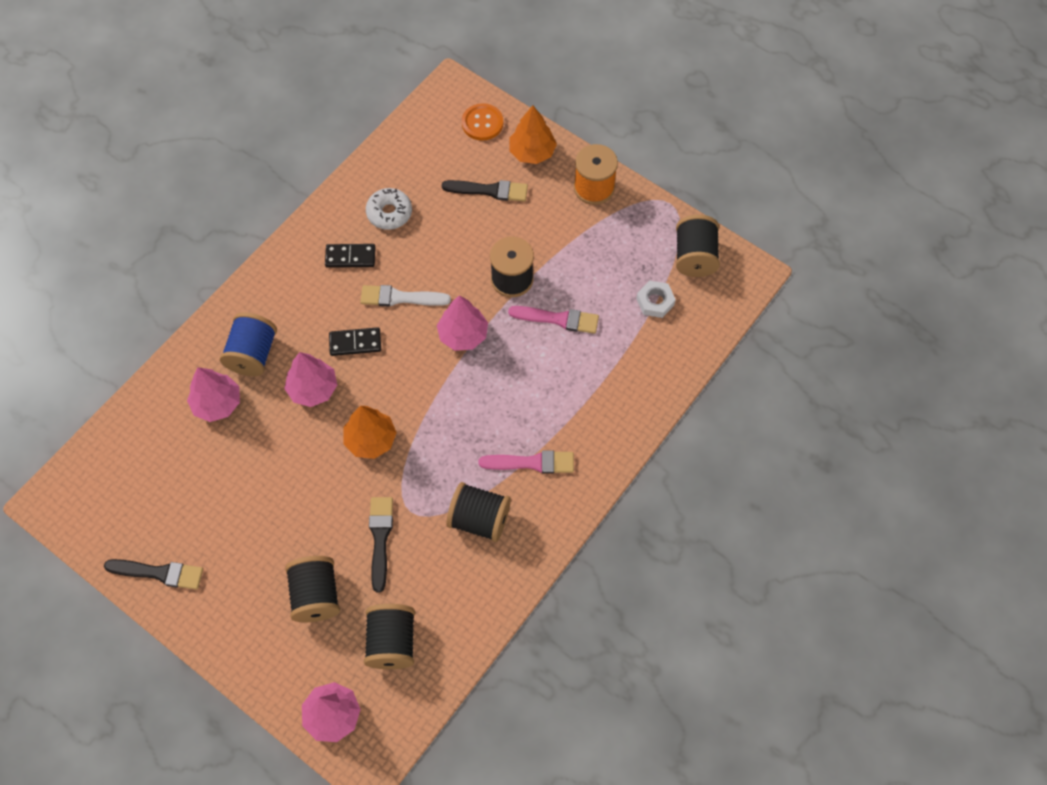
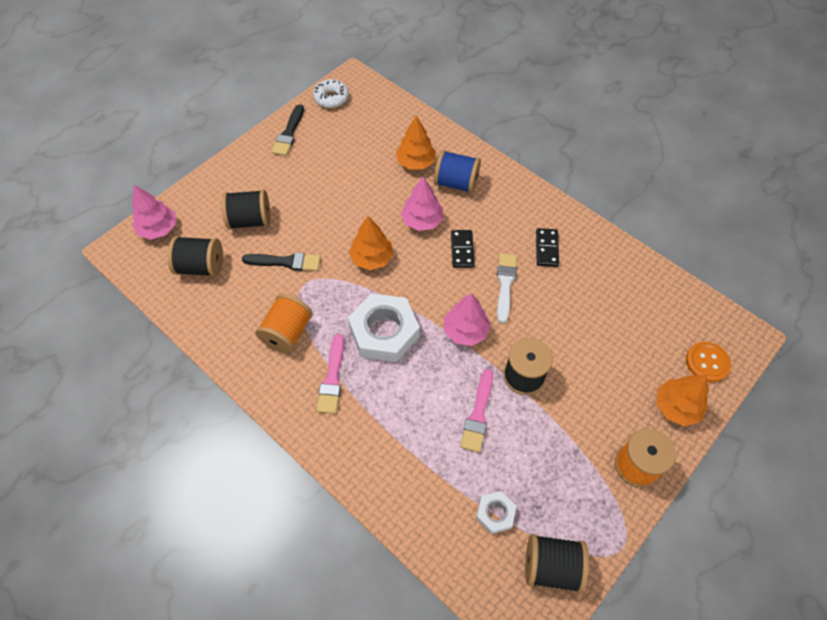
camera: 95 degrees right, 5 degrees down
(217, 403) = (415, 162): pink tree -> orange tree
(389, 213) = (594, 279): white donut -> white donut (331, 98)
(470, 416) = (384, 332): none -> white nut
(479, 519) = (287, 333): black spool -> orange spool
(489, 190) = (625, 363): black brush -> none

